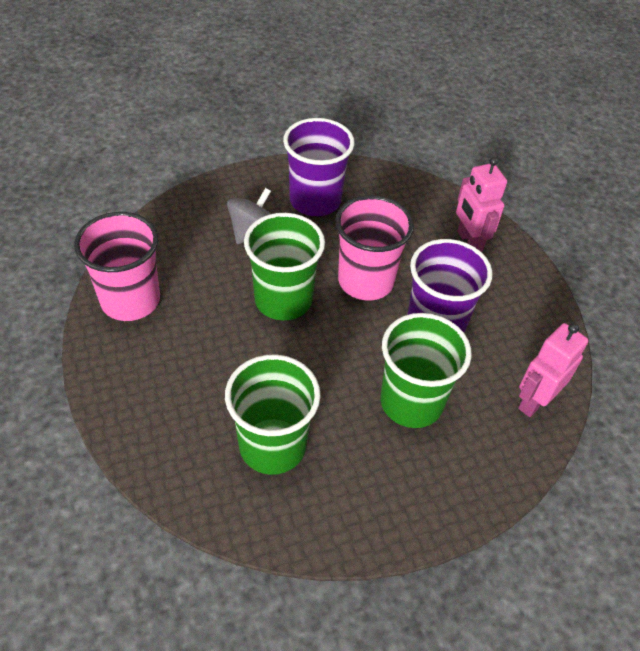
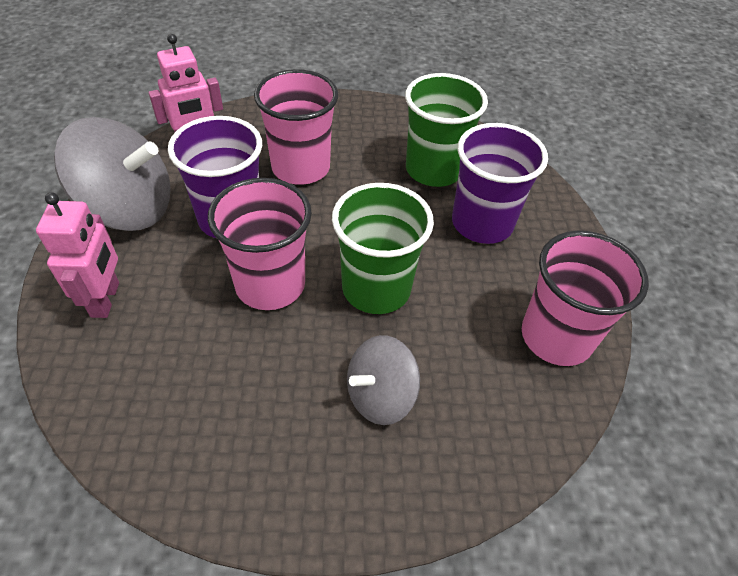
camera: 160 degrees left, 0 degrees up
(315, 200) = (265, 430): purple cup -> purple cup (482, 223)
(411, 402) = (301, 167): green cup -> pink cup
(522, 311) = (129, 208): none -> grey spinning top

